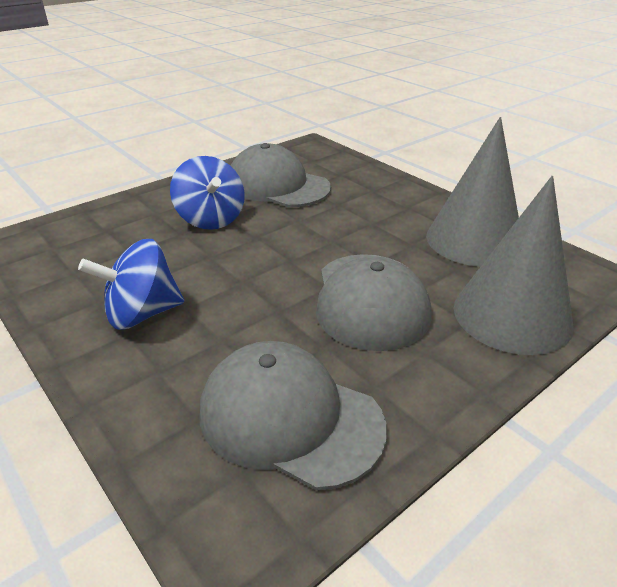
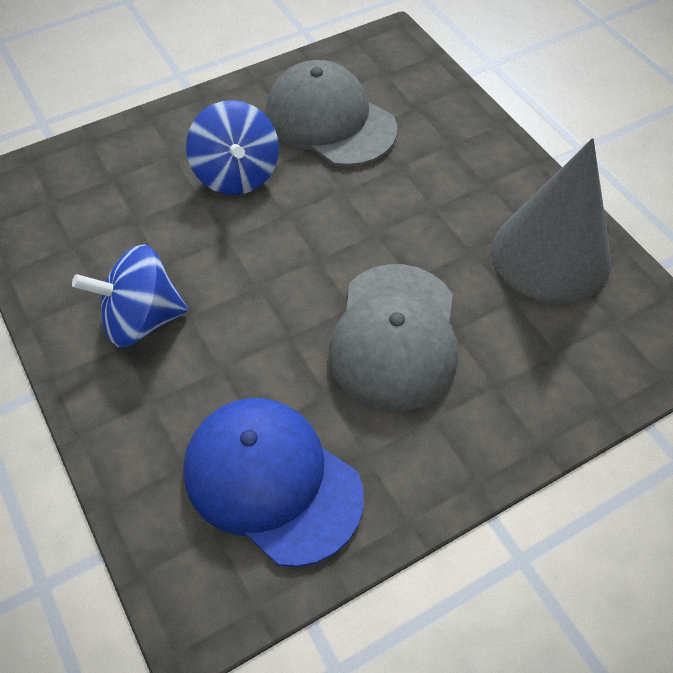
camera: 10 degrees right, 20 degrees up
(290, 418) = (272, 481): grey cap -> blue cap
(512, 315) = (549, 383): grey cone -> none

